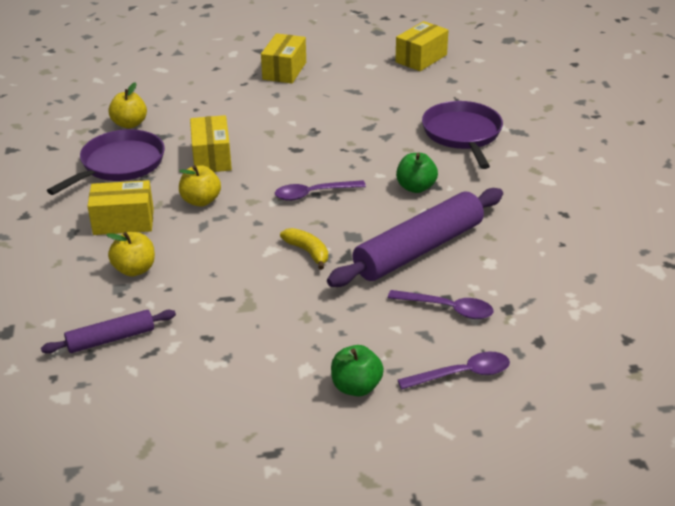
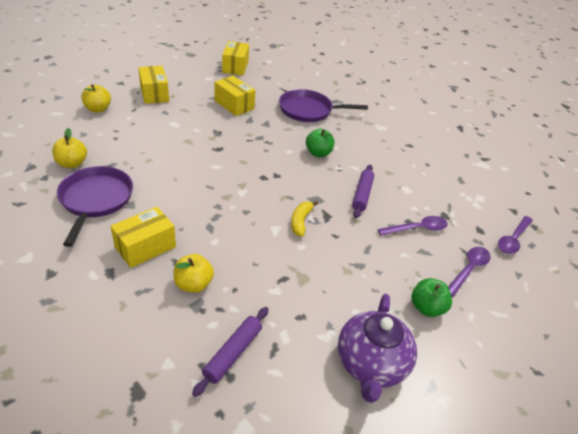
camera: 40 degrees left, 5 degrees up
(201, 201) = (189, 208): yellow apple -> yellow apple (98, 109)
(212, 158) = (165, 172): yellow box -> yellow box (234, 105)
(231, 406) = (371, 364): none -> purple teapot
(308, 252) = (300, 221): yellow banana -> yellow banana turned 90 degrees counterclockwise
(313, 194) = (262, 178): purple spoon -> purple spoon (513, 239)
(419, 249) = (362, 195): purple rolling pin -> purple rolling pin, size x0.53
(462, 134) = (308, 110): purple pan -> purple pan turned 45 degrees counterclockwise

